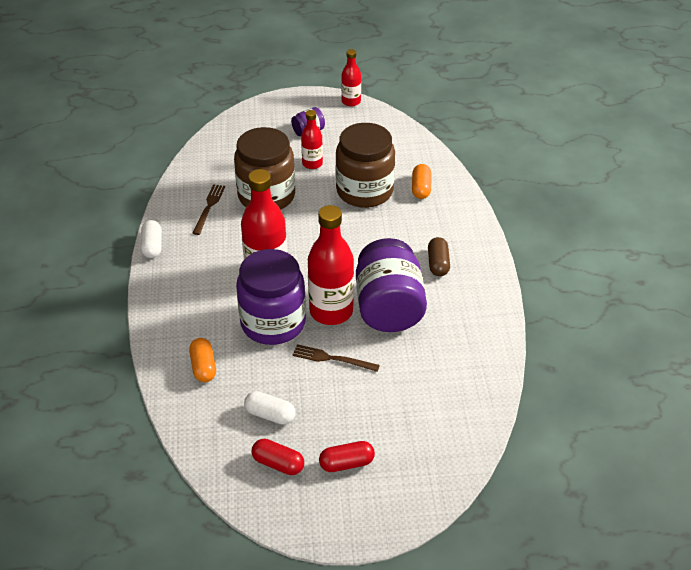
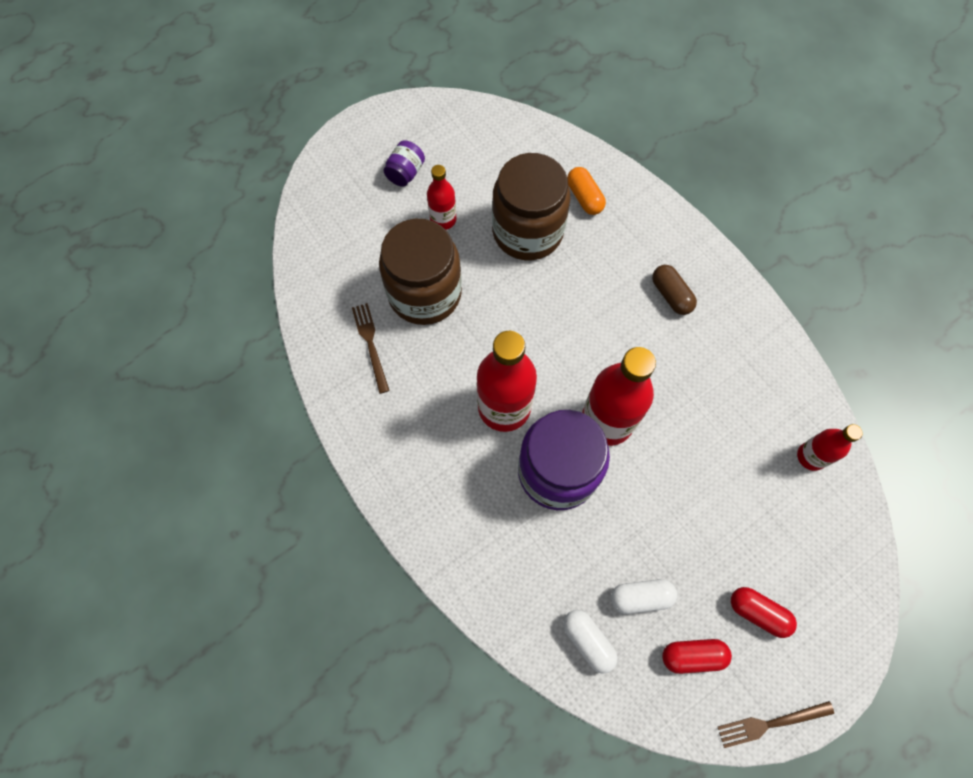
camera: 30 degrees left, 25 degrees up
(152, 246) = (345, 436): white capsule -> white capsule (587, 641)
(203, 367) = (526, 575): orange capsule -> none
(332, 359) = (652, 484): brown fork -> brown fork (771, 723)
(346, 463) = (757, 612): red capsule -> red capsule turned 75 degrees clockwise
(351, 101) = (423, 105): red bottle -> red bottle (811, 456)
(388, 307) = (661, 382): purple jar -> none

